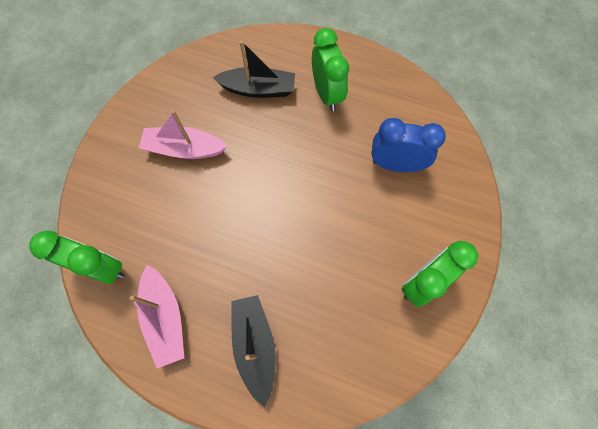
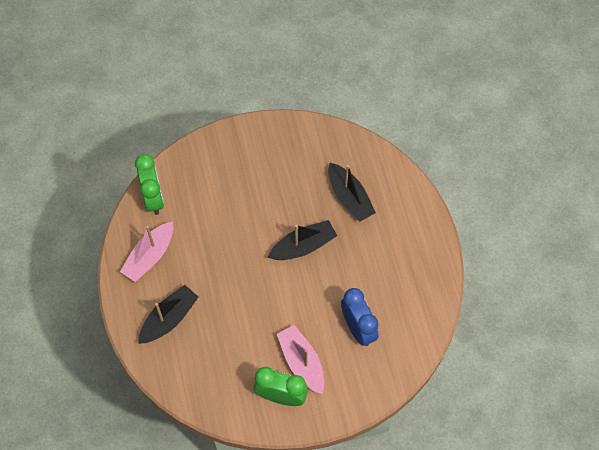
camera: 55 degrees right, 5 degrees down
(184, 149) = (266, 184): pink boat -> pink boat (301, 362)
(275, 158) = (303, 246): none -> black boat
(327, 94) = (382, 246): green clock -> none

